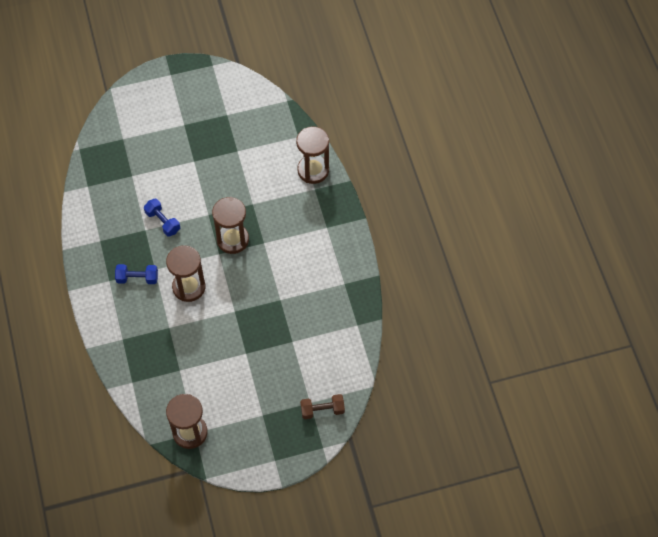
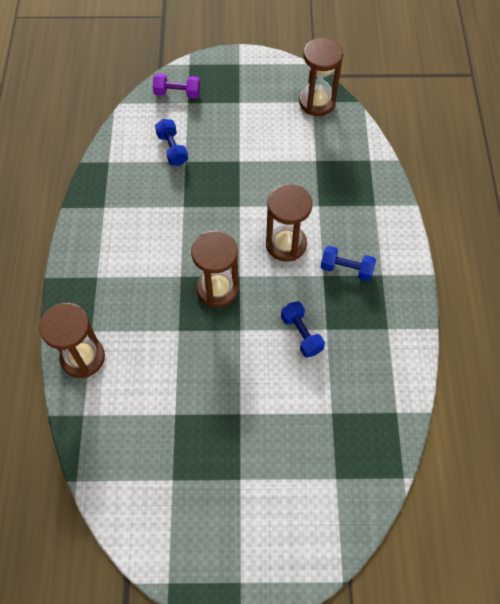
camera: 165 degrees left, 0 degrees up
(307, 350) = (172, 149): none -> blue dumbbell
(322, 410) = (177, 93): brown dumbbell -> purple dumbbell

